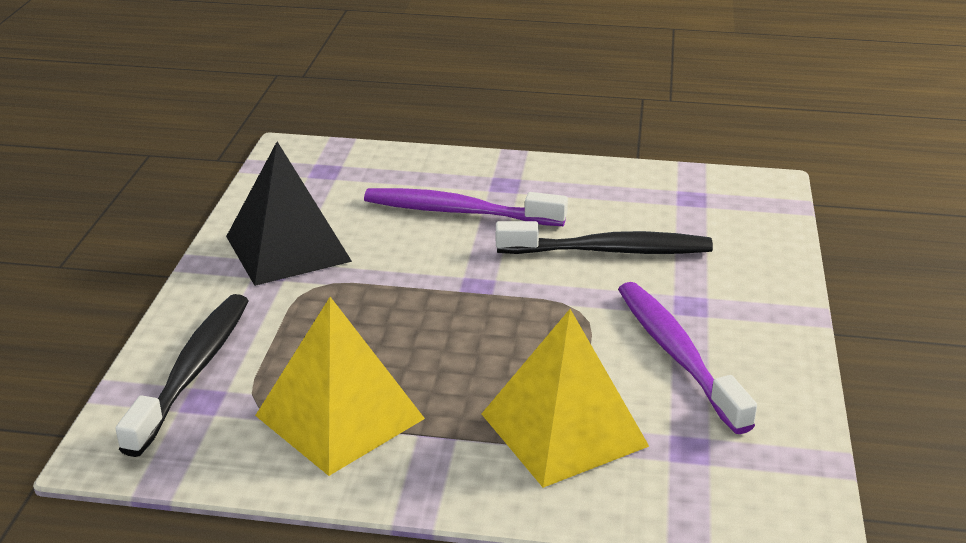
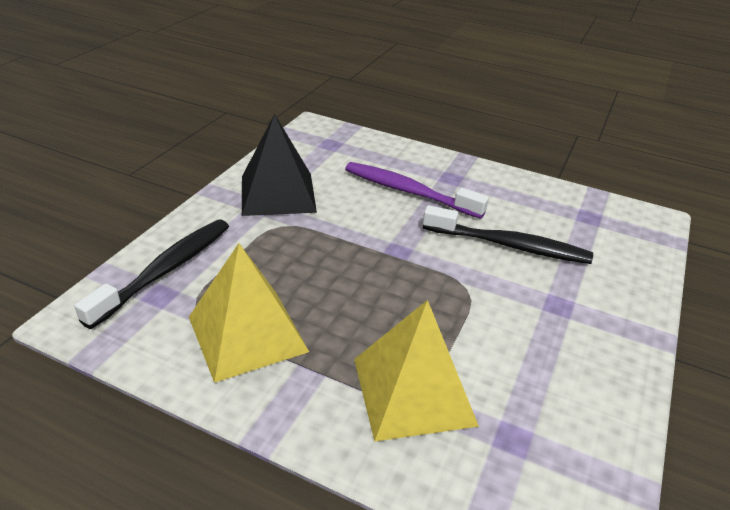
camera: 15 degrees right, 5 degrees up
(677, 354) = (532, 346): purple toothbrush -> none

